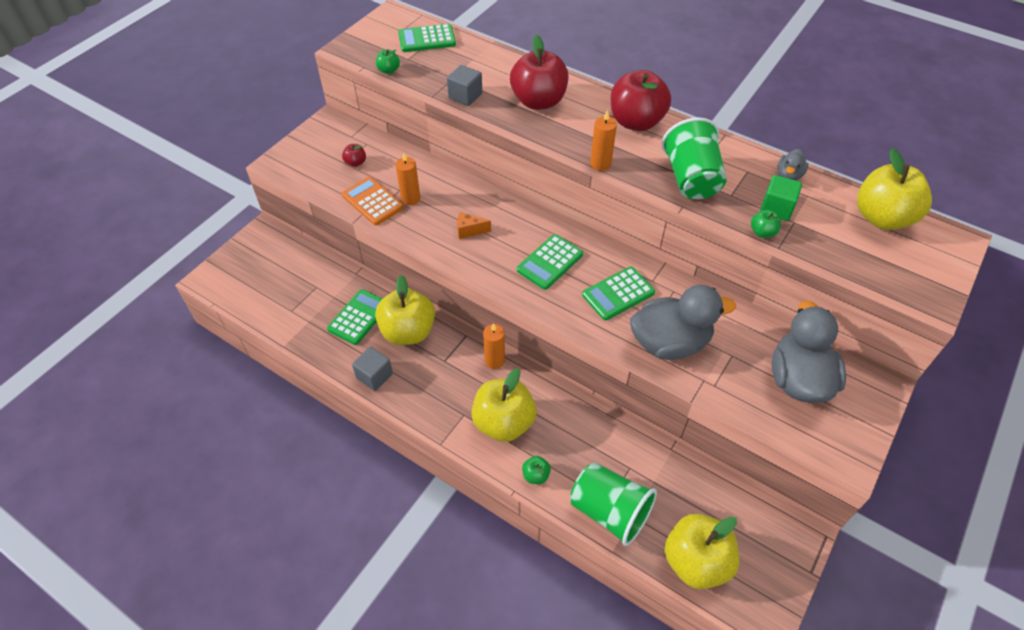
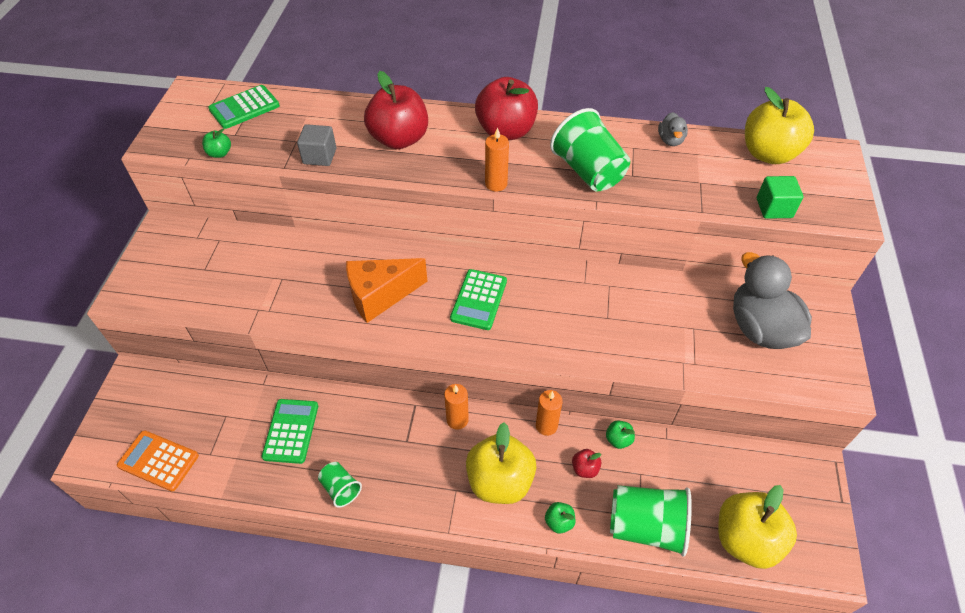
camera: 25 degrees left, 0 degrees up
(355, 163) = (217, 265): red apple -> red apple (585, 468)
(372, 201) = (259, 301): orange calculator -> orange calculator (158, 461)
(374, 376) = (341, 488): grey cube -> green cup
(408, 332) = (352, 425): yellow apple -> none
(410, 198) = (299, 283): orange candle -> orange candle (546, 426)
(469, 230) = (380, 296): orange cheese -> orange cheese, size x2.10
(618, 294) = (560, 307): green calculator -> none
(670, 343) = (633, 338): grey duck -> none
(762, 232) = (680, 202): green apple -> green apple (618, 439)
(776, 208) = (678, 174): green cube -> green cube (774, 208)

